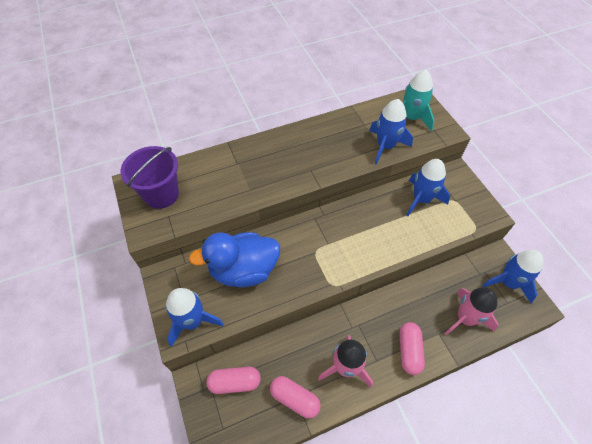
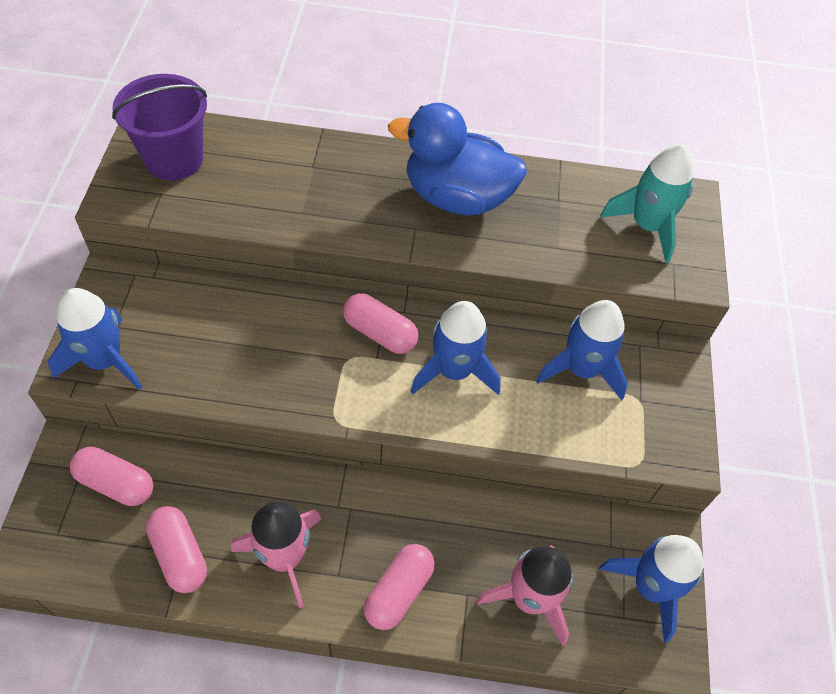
camera: 25 degrees right, 0 degrees up
(244, 270) = (224, 330): blue duck -> blue duck (457, 197)
(321, 231) = (380, 333): none -> pink capsule
(385, 146) = (565, 250): blue rocket -> blue rocket (454, 371)

